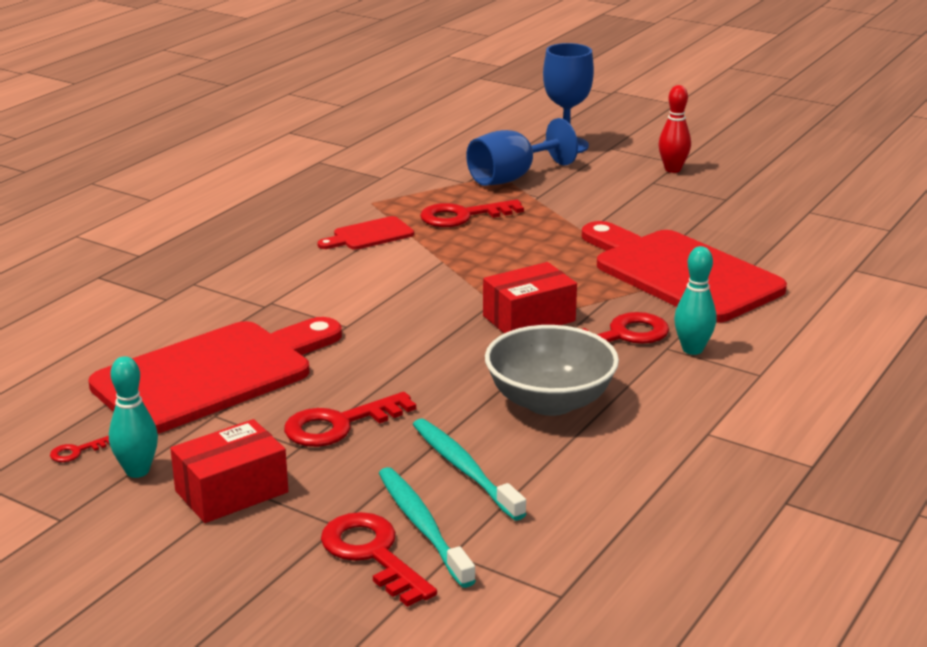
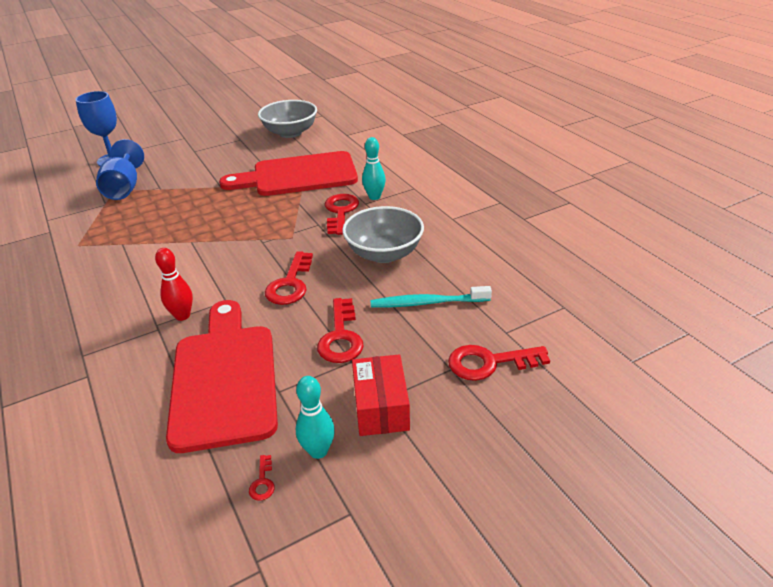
camera: 60 degrees left, 10 degrees up
(369, 235) = (121, 258): red cutting board -> none
(422, 526) = (473, 335): turquoise toothbrush -> none
(462, 216) = (146, 218): red key -> red key (290, 284)
(529, 318) = (292, 233): red box -> none
(672, 169) = (189, 141): red bowling pin -> red bowling pin (182, 316)
(796, 226) = (290, 133): none -> grey bowl

